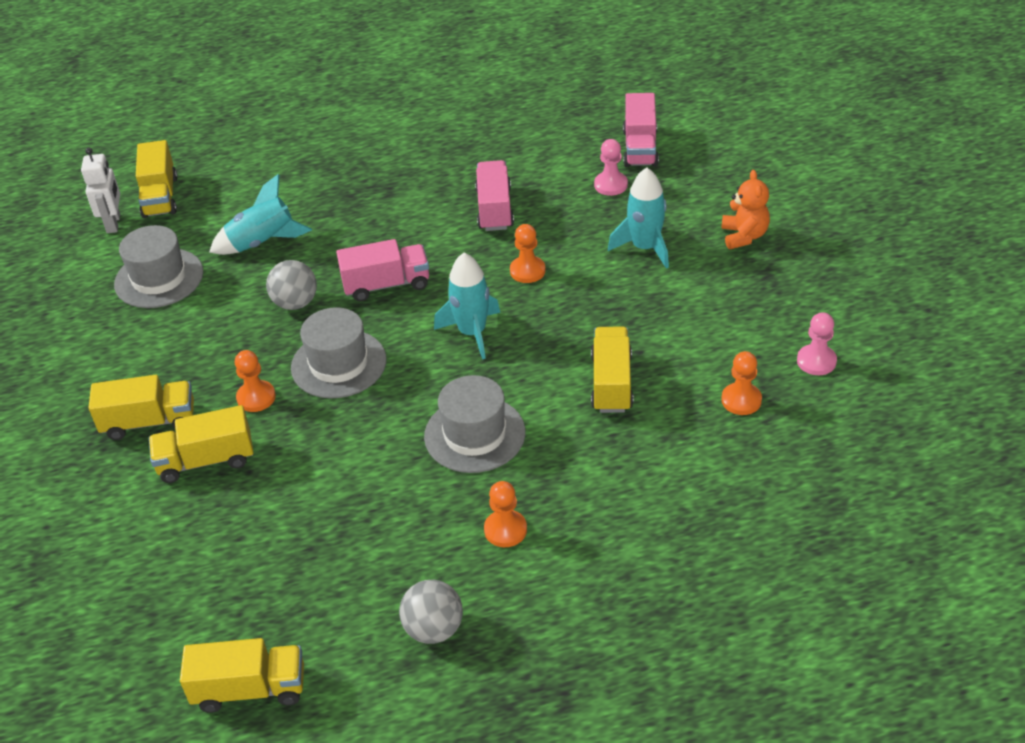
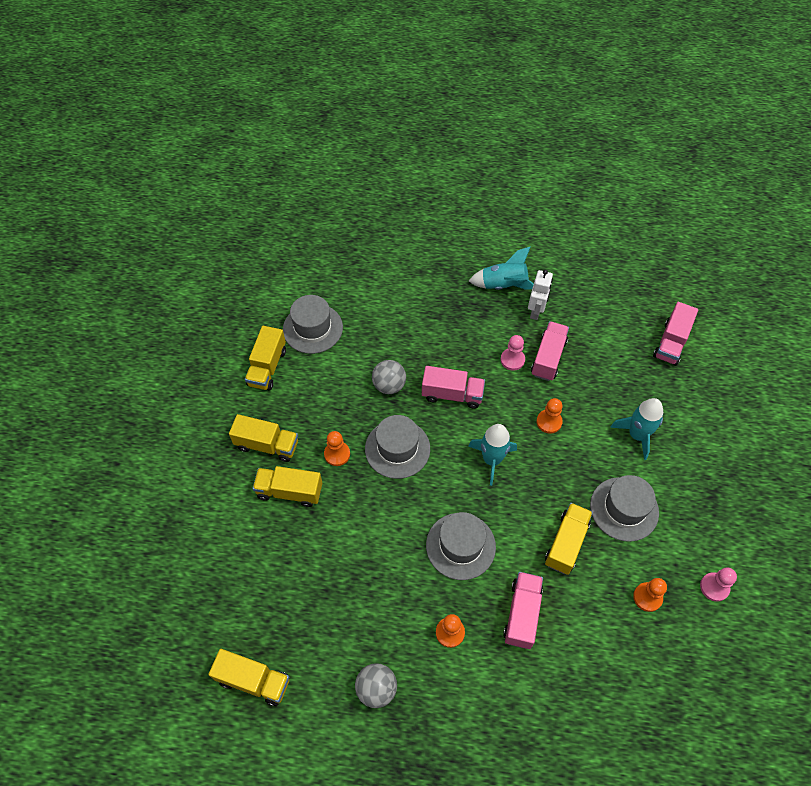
camera: 20 degrees right, 15 degrees up
(114, 223) = (301, 270): white robot -> white robot (536, 311)
(160, 196) = (337, 258): yellow truck -> yellow truck (267, 367)
(262, 242) = (387, 325): turquoise rocket -> turquoise rocket (503, 285)
(591, 475) = (522, 614): none -> pink truck
(610, 185) = (636, 368): pink pawn -> pink pawn (512, 360)
(666, 324) = (624, 509): none -> grey hat
(744, 236) = (711, 454): orange teddy bear -> none

